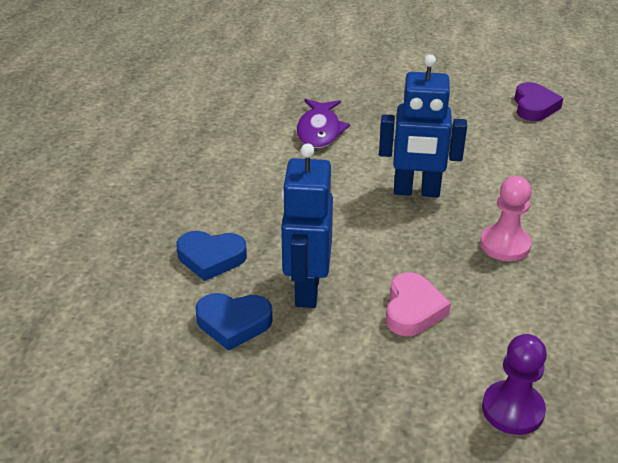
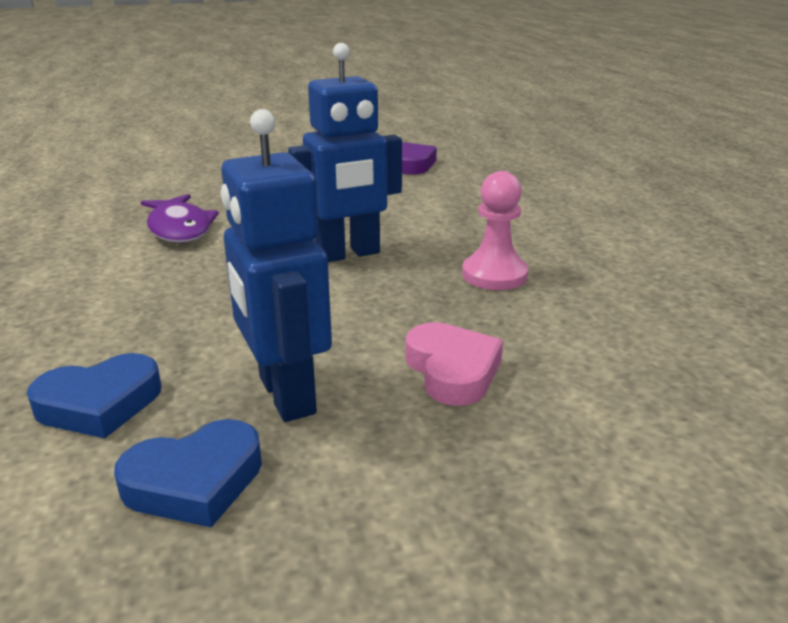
camera: 30 degrees left, 10 degrees down
(512, 409) = (684, 439): purple pawn -> none

